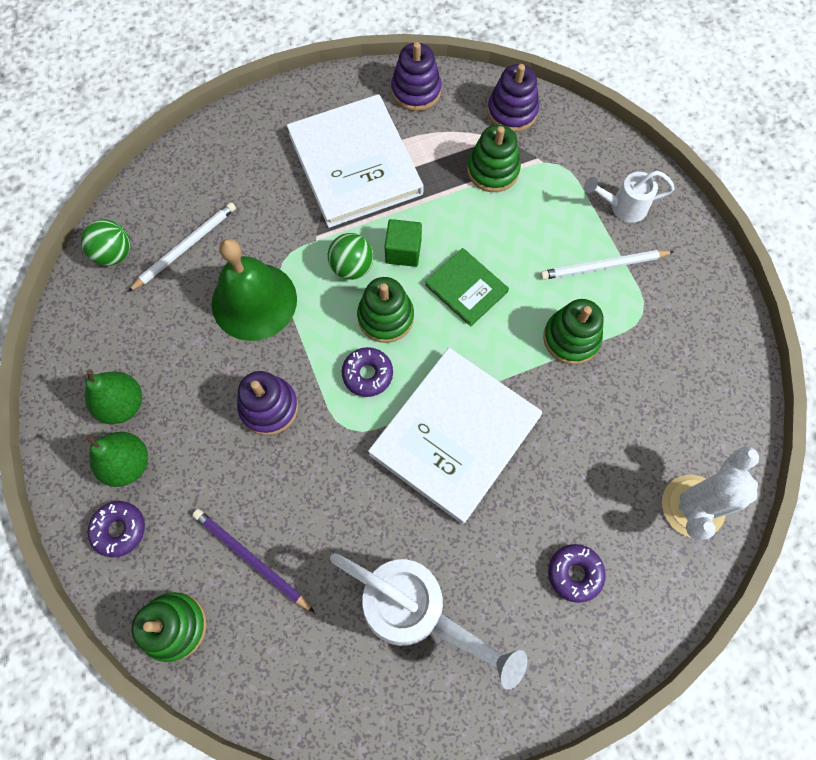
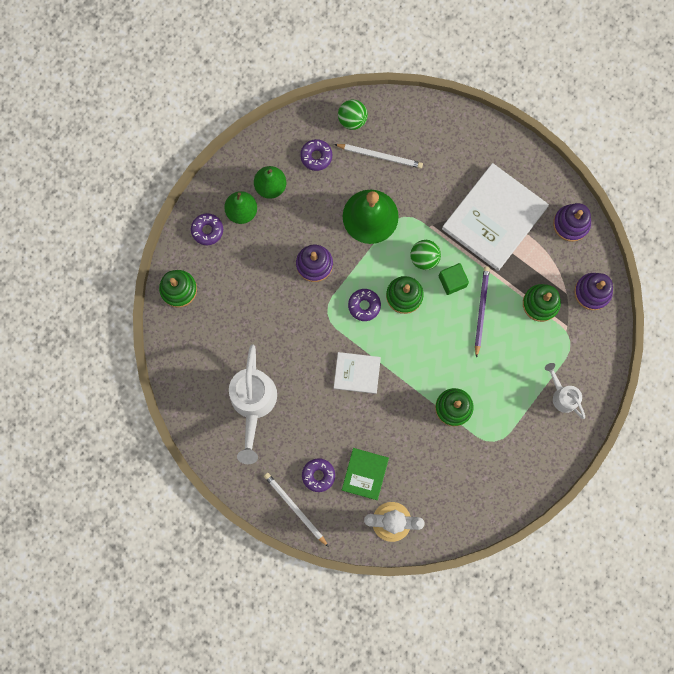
camera: 60 degrees right, 10 degrees up
(127, 323) = (316, 156): none -> purple donut
(251, 559) = (231, 306): purple pencil -> purple pencil (481, 310)
(455, 435) = (357, 373): white book -> white book, size x0.51
(466, 288) = (450, 331): green book -> green book (365, 474)
(603, 266) = (513, 403): white pencil -> white pencil (295, 508)

